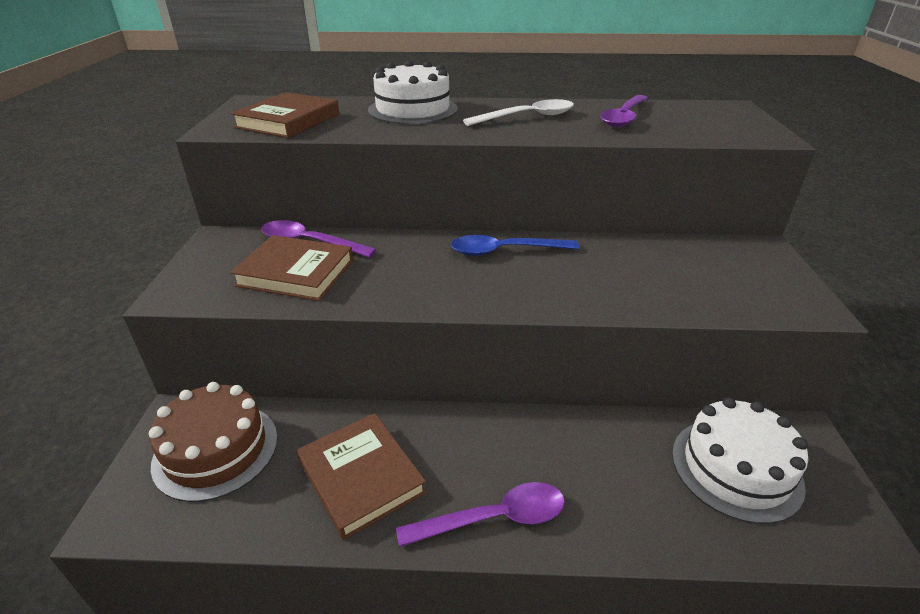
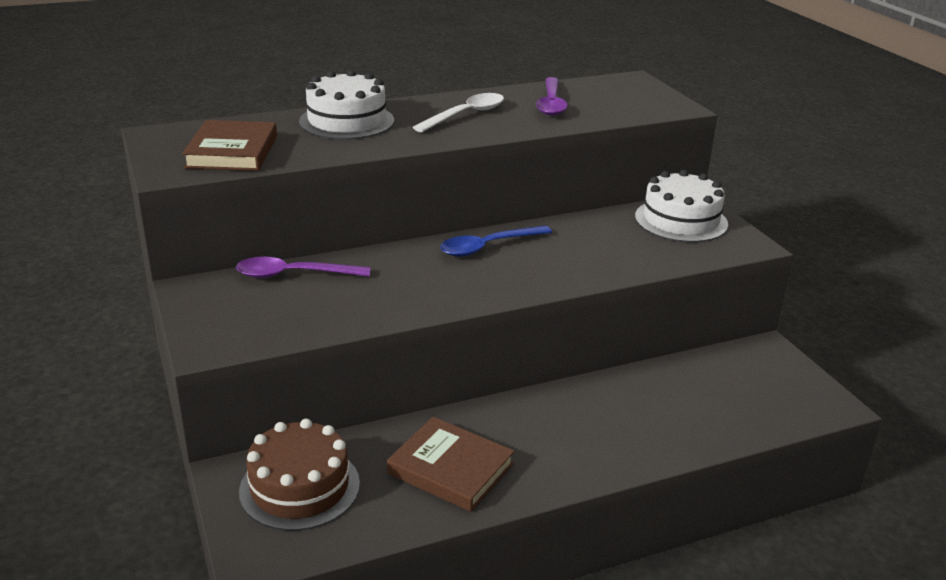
camera: 25 degrees left, 5 degrees down
(296, 273) = (310, 304): brown book -> none
(494, 518) = (578, 464): purple spoon -> none
(736, 468) = (732, 384): white cake -> white cake (681, 220)

